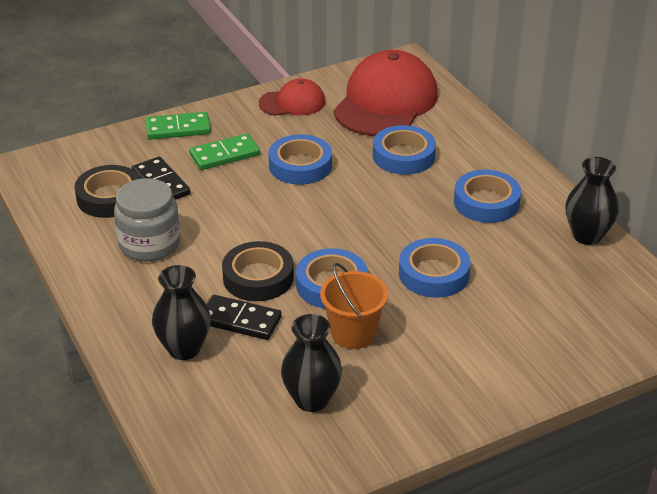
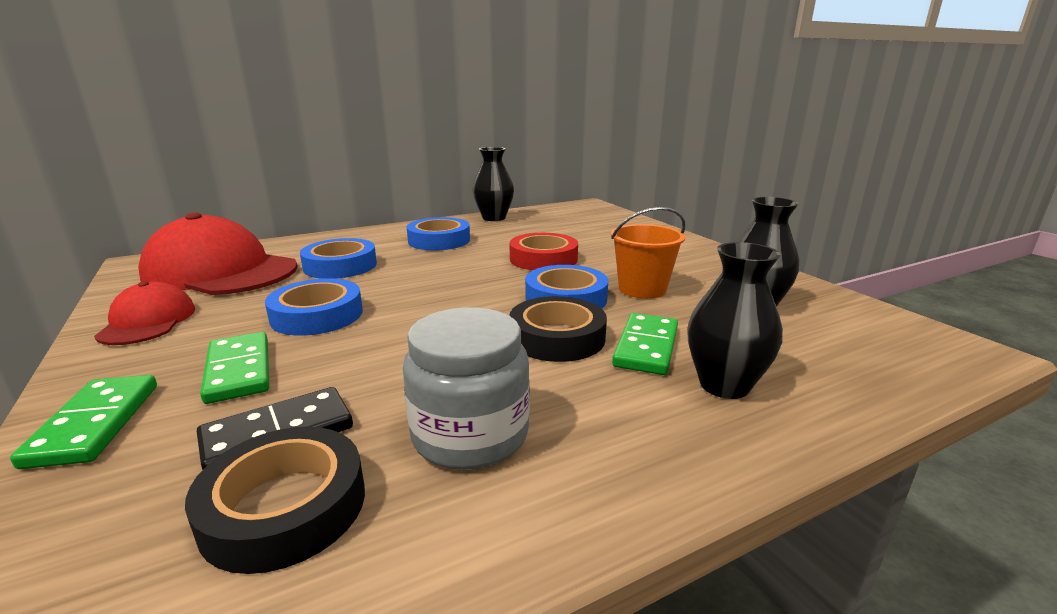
camera: 90 degrees left, 15 degrees down
(240, 320) = (646, 347): black domino -> green domino
(434, 274) = (543, 259): blue tape -> red tape

